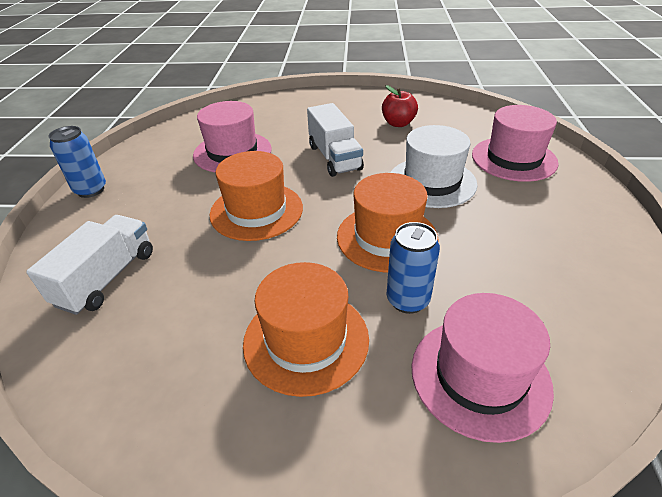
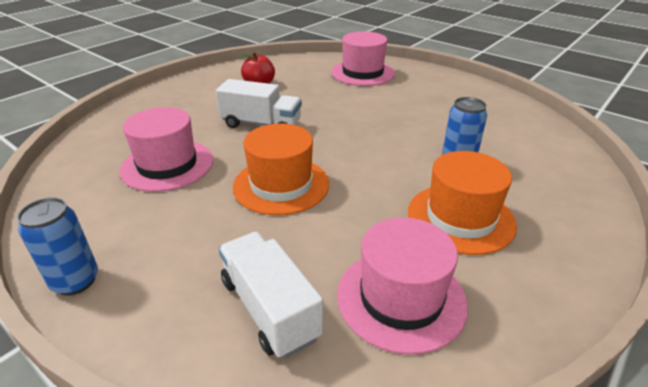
camera: 55 degrees left, 5 degrees down
(387, 237) = (387, 145): orange hat -> none
(432, 182) = (349, 105): white hat -> none
(480, 376) = (538, 169): pink hat -> pink hat (401, 298)

